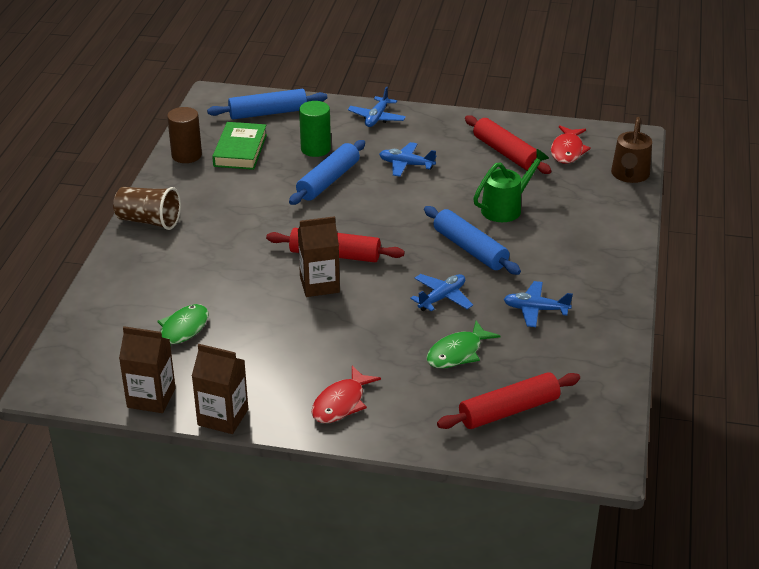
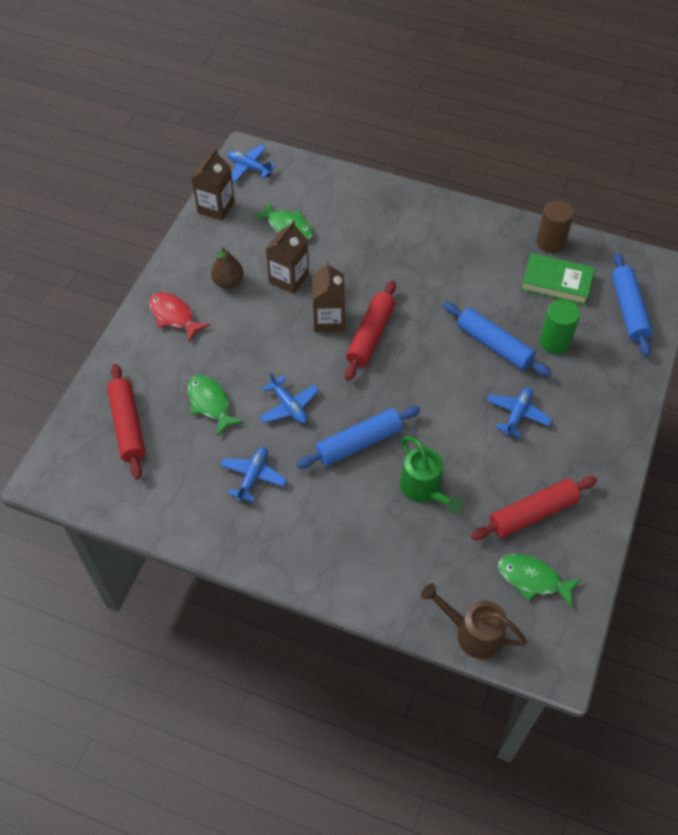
camera: 100 degrees right, 20 degrees up
(149, 221) = (444, 213): brown cup -> none
(223, 417) = (182, 245): brown carton -> brown carton (289, 278)
(278, 367) = (228, 282): none -> brown pear
(377, 118) = (615, 403): blue plane -> blue plane (249, 167)
(567, 150) = (533, 579): red fish -> green fish

